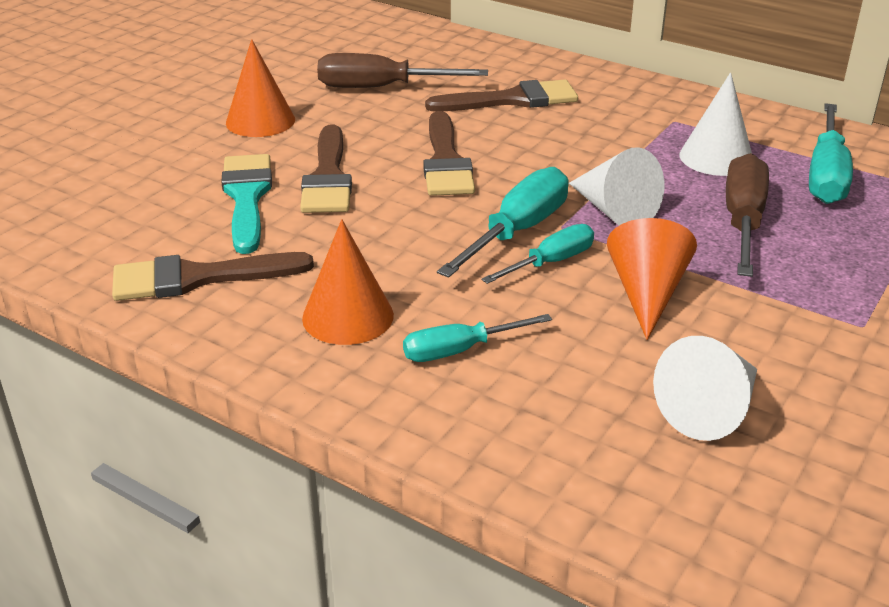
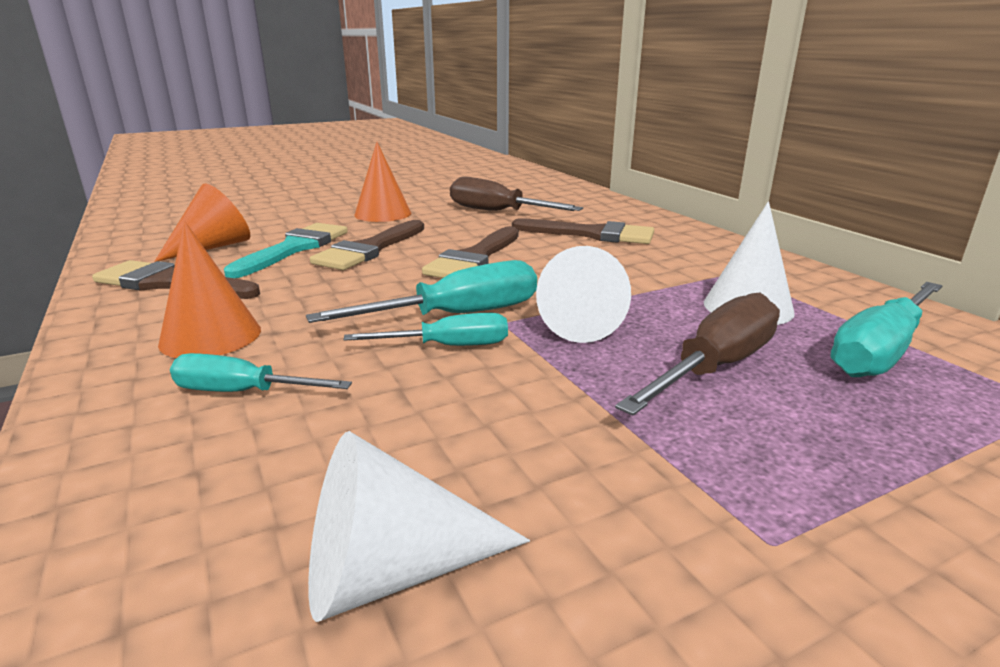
camera: 30 degrees right, 10 degrees down
(646, 294) = (506, 402): orange cone -> orange cone (212, 247)

